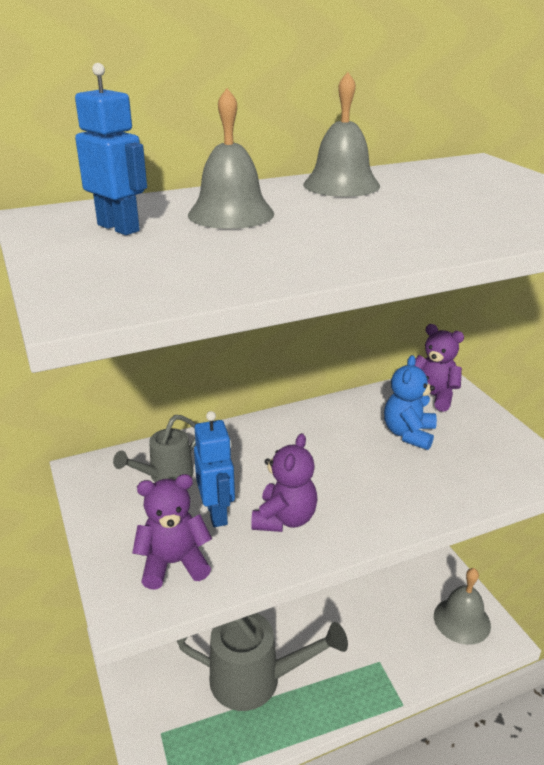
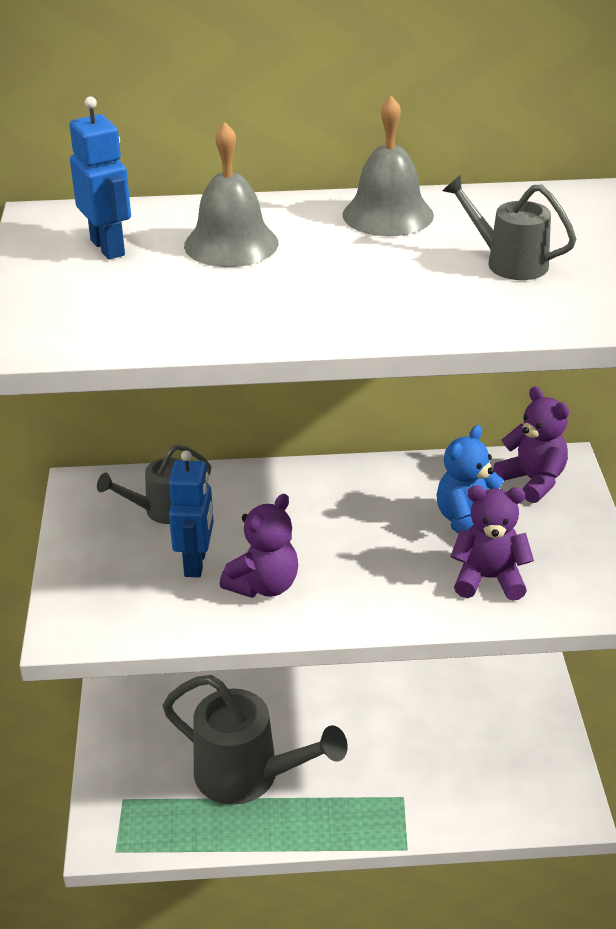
camera: 20 degrees right, 5 degrees up
(174, 563) = (127, 603): purple teddy bear -> purple teddy bear (489, 579)
(462, 620) = (534, 780): grey bell -> none
(467, 200) = (508, 262): none -> grey watering can

